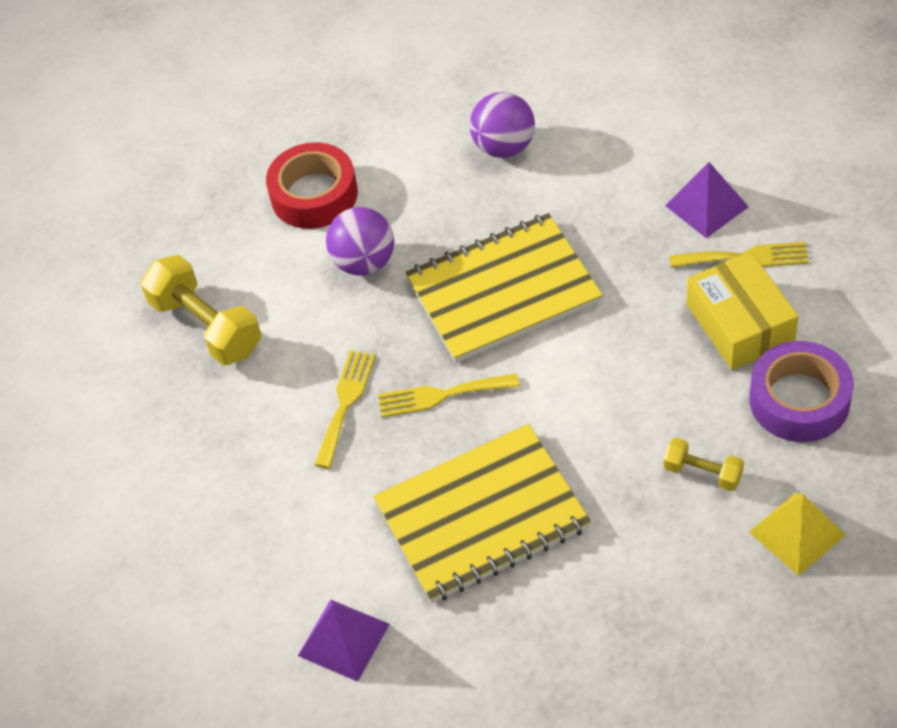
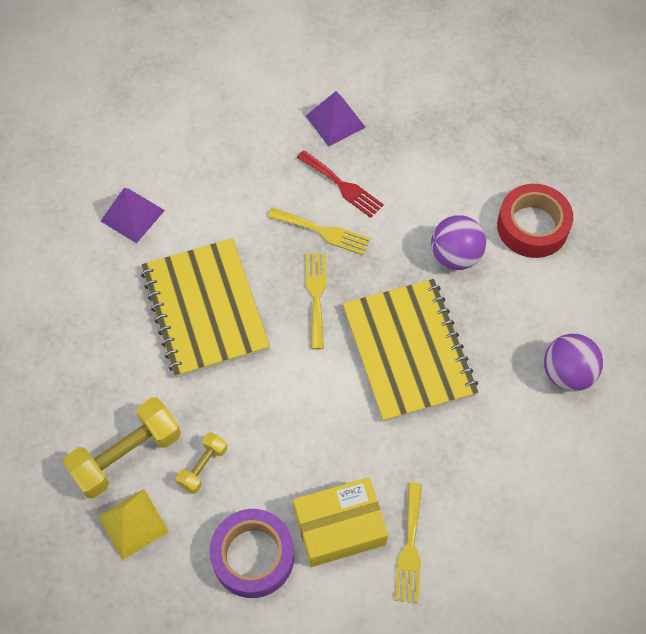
camera: 90 degrees right, 10 degrees up
(206, 326) = (412, 149): yellow dumbbell -> yellow dumbbell (127, 455)
(271, 393) = (342, 186): none -> red fork
(706, 206) = (474, 528): purple pyramid -> purple pyramid (335, 121)

